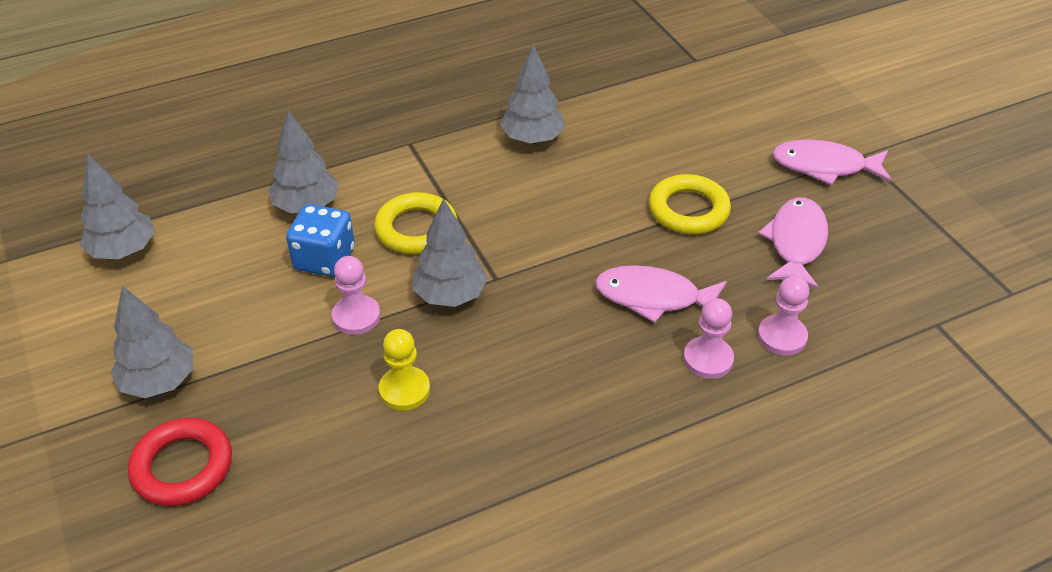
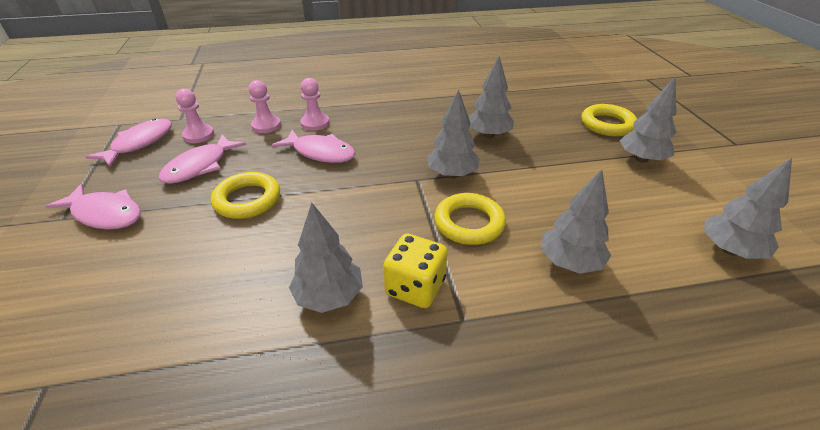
camera: 165 degrees left, 5 degrees down
(182, 467) = (607, 124): red ring -> yellow ring
(324, 259) = (545, 212): blue dice -> none
(356, 316) = (518, 172): pink pawn -> pink pawn (198, 135)
(404, 390) = (488, 135): yellow pawn -> grey tree
(458, 158) = (415, 287): none -> yellow dice
(926, 263) = (140, 143): none -> pink fish

